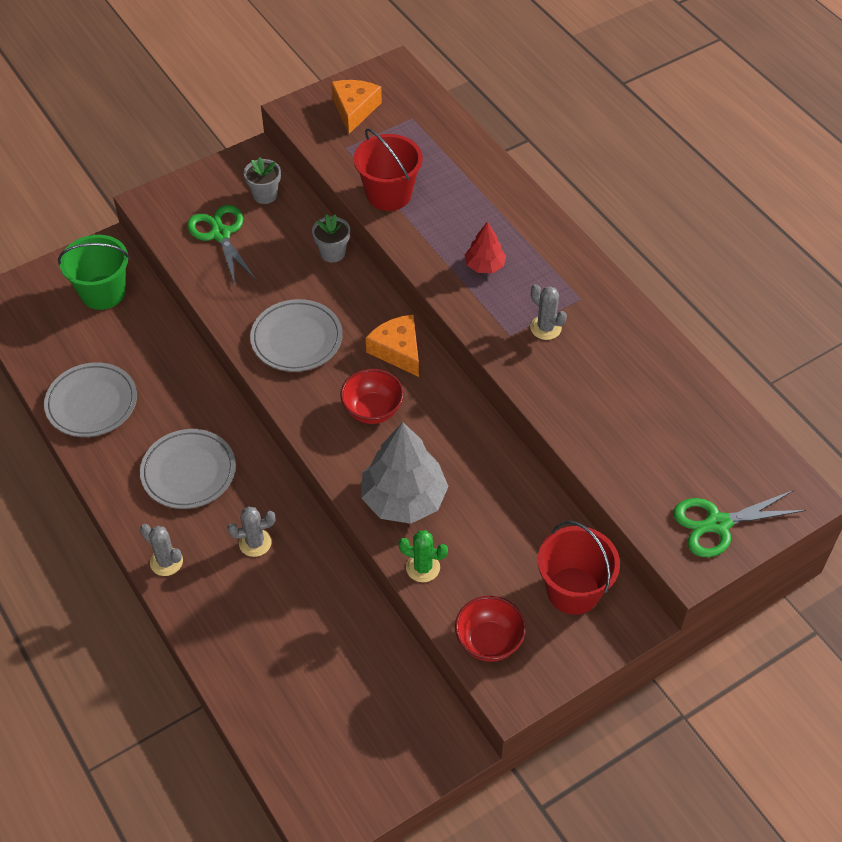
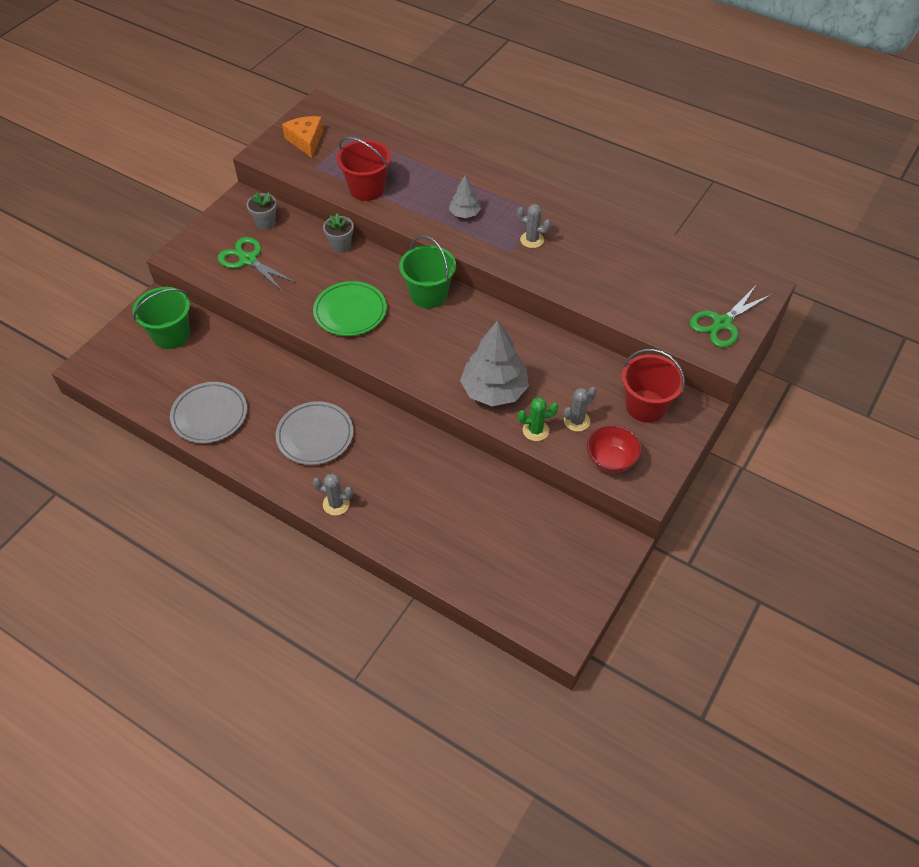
camera: 25 degrees left, 0 degrees up
(255, 543) = (395, 465): grey cactus -> grey cactus (576, 421)
(297, 339) = (350, 312): grey plate -> green plate
(372, 410) = (435, 340): red bowl -> none
(398, 350) = (428, 294): orange cheese -> green bucket
(484, 266) = (464, 214): red tree -> grey tree

